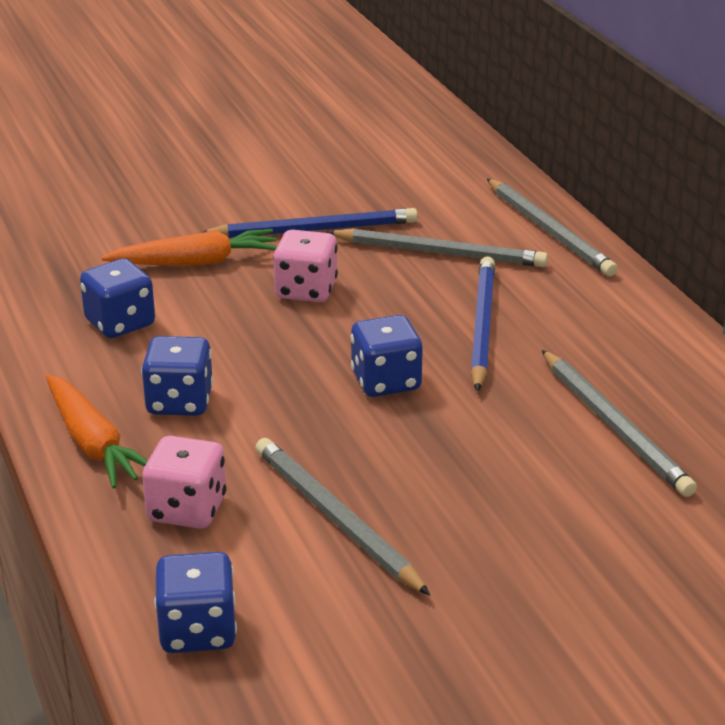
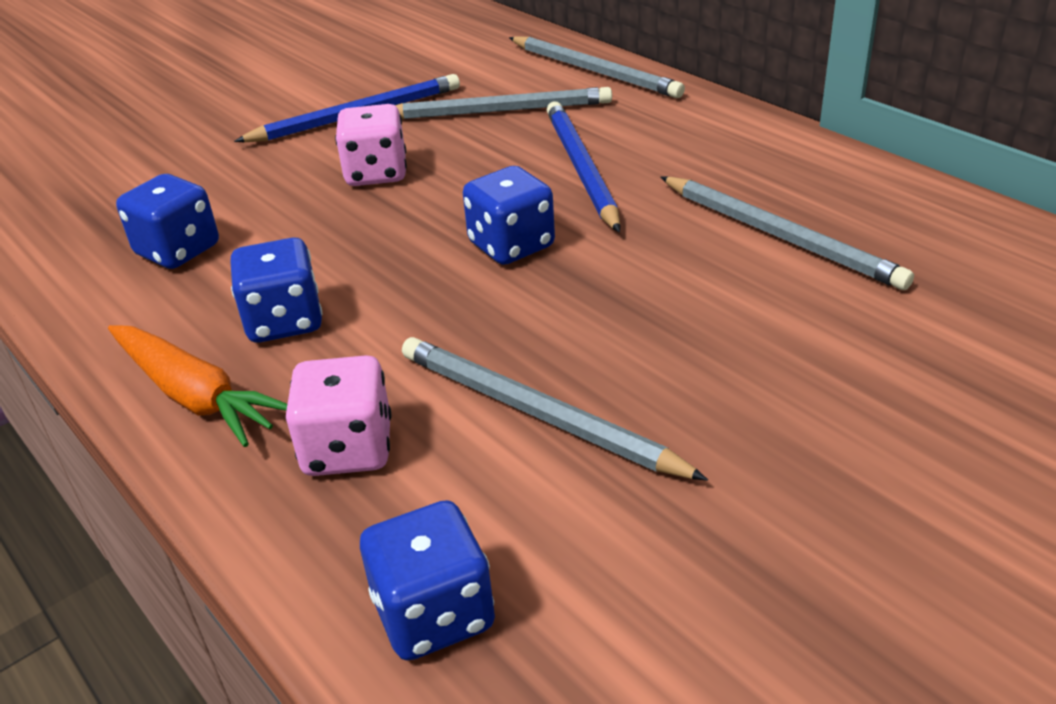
camera: 15 degrees left, 5 degrees up
(196, 262) = (241, 171): orange carrot -> none

